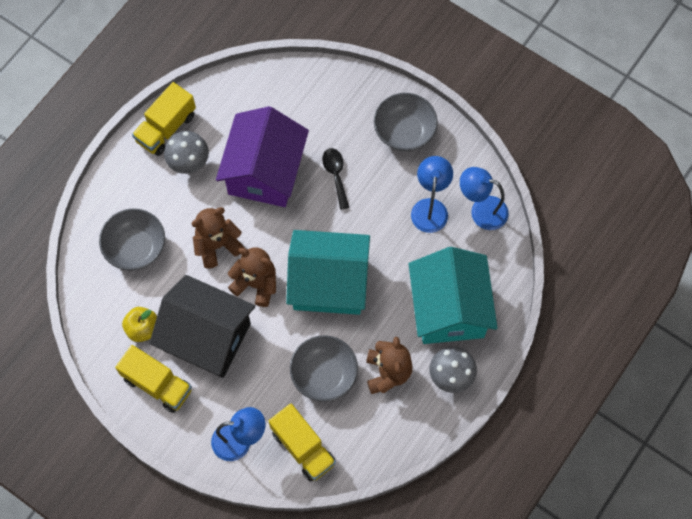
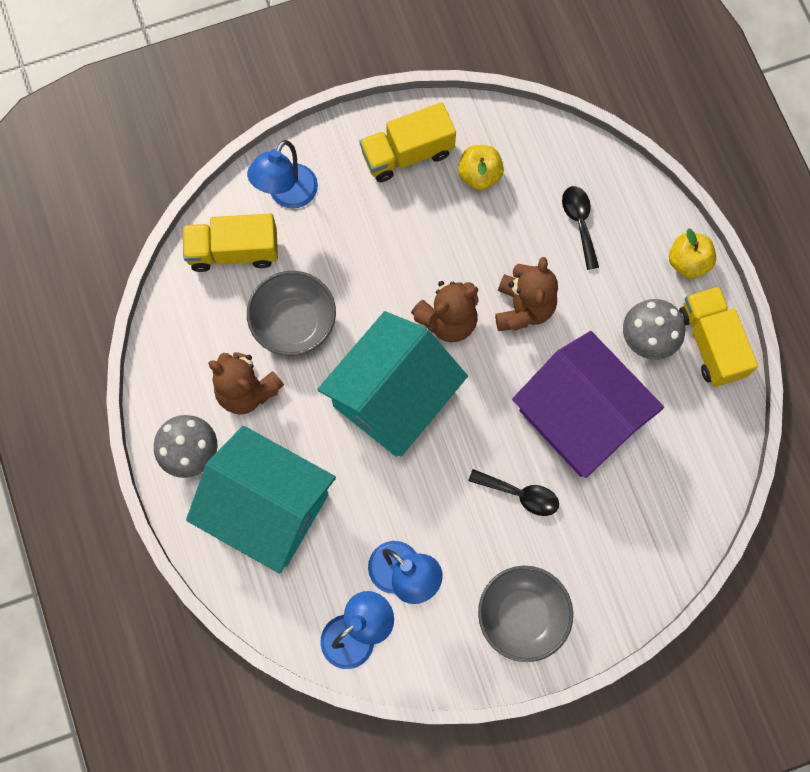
camera: 125 degrees right, 5 degrees up
(120, 170) = (688, 262): none -> yellow apple
(136, 248) = (579, 223): grey bowl -> black spoon
(206, 337) = (424, 232): black house -> none

